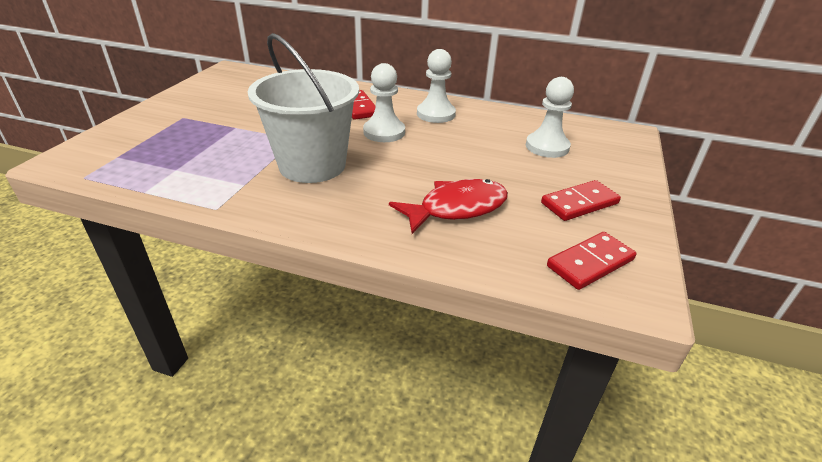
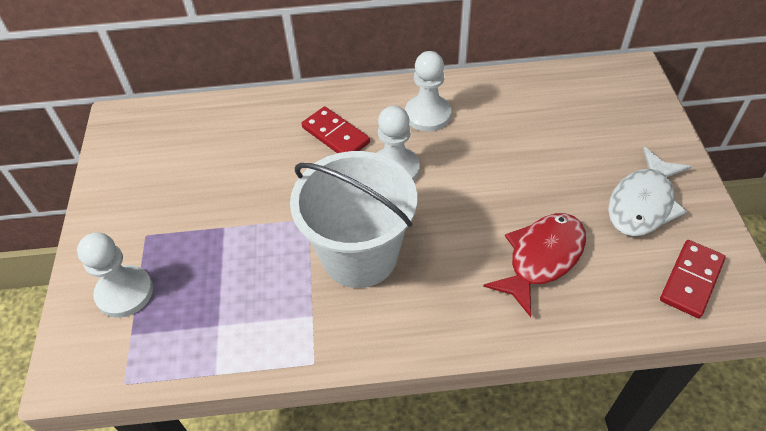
camera: 20 degrees left, 15 degrees up
(547, 147) = (569, 127): white pawn -> white pawn (125, 292)
(579, 203) = (643, 203): red domino -> white fish

